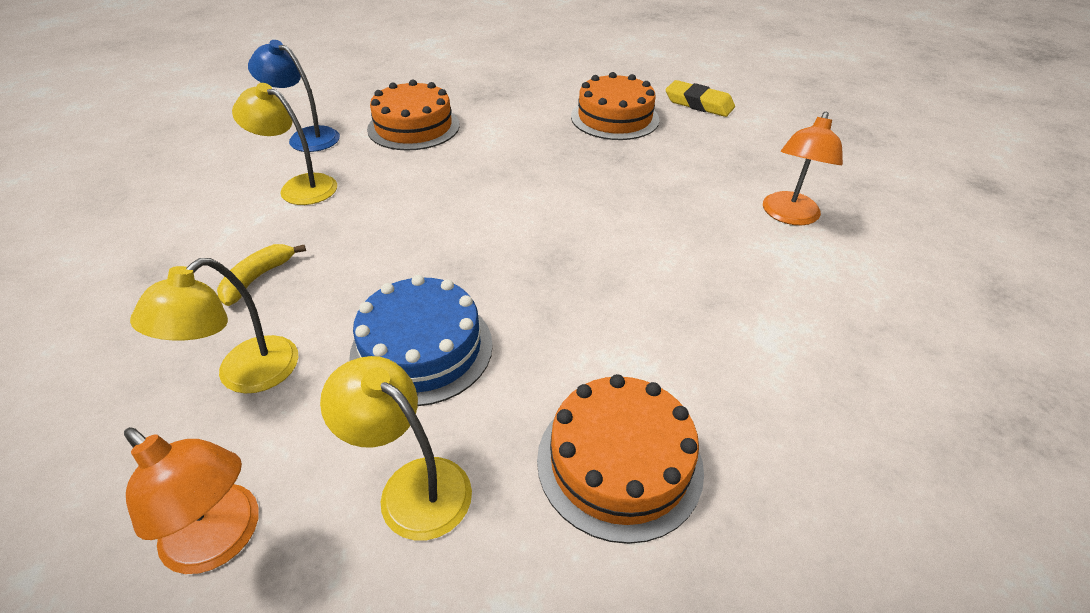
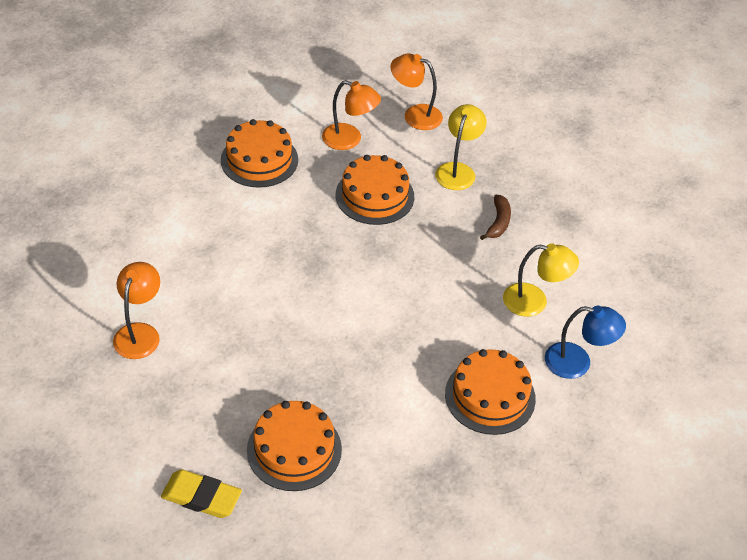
camera: 165 degrees right, 5 degrees up
(257, 278) = (498, 222): yellow banana -> brown banana
(412, 486) = (349, 140): yellow lamp -> orange lamp
(422, 349) = (374, 195): blue cake -> orange cake

